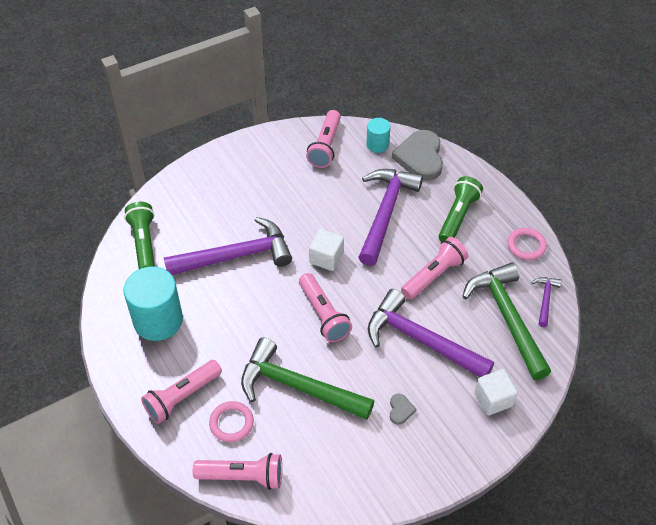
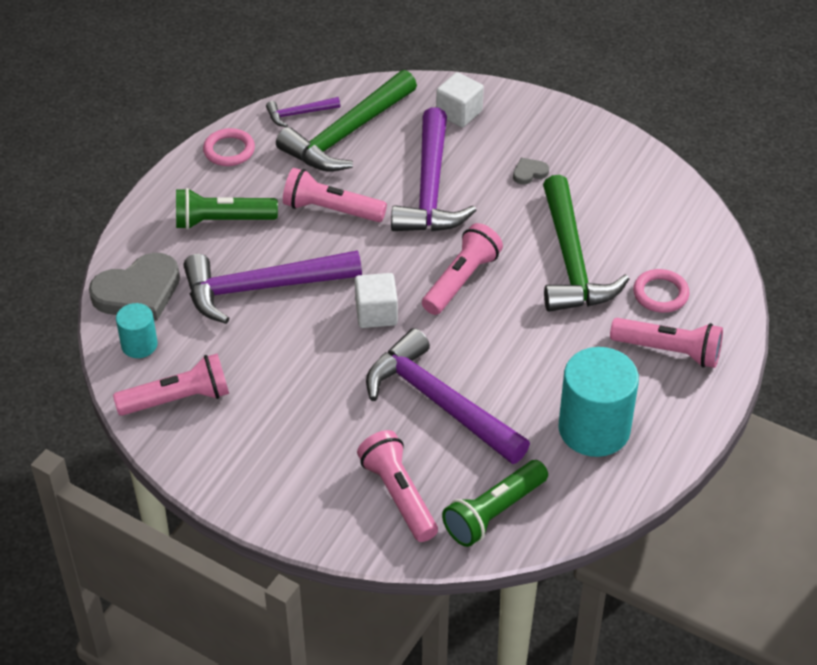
camera: 120 degrees left, 5 degrees down
(243, 476) = (707, 256): pink flashlight -> pink flashlight (398, 495)

